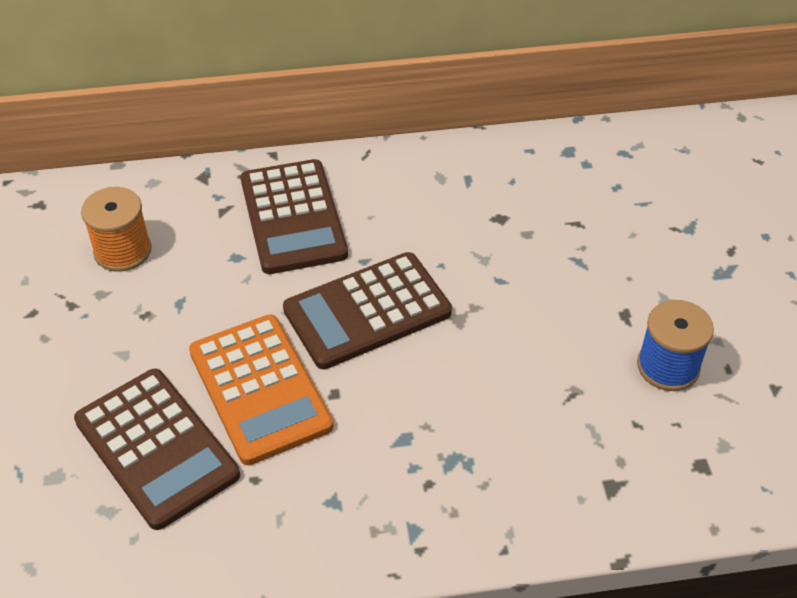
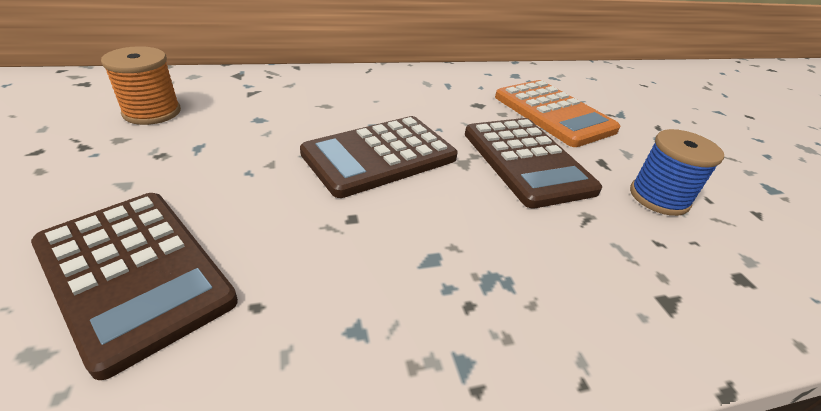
camera: 10 degrees left, 10 degrees down
(260, 389) = (272, 214): orange calculator -> orange calculator (553, 113)
(293, 217) = (311, 98): brown calculator -> brown calculator (526, 161)

